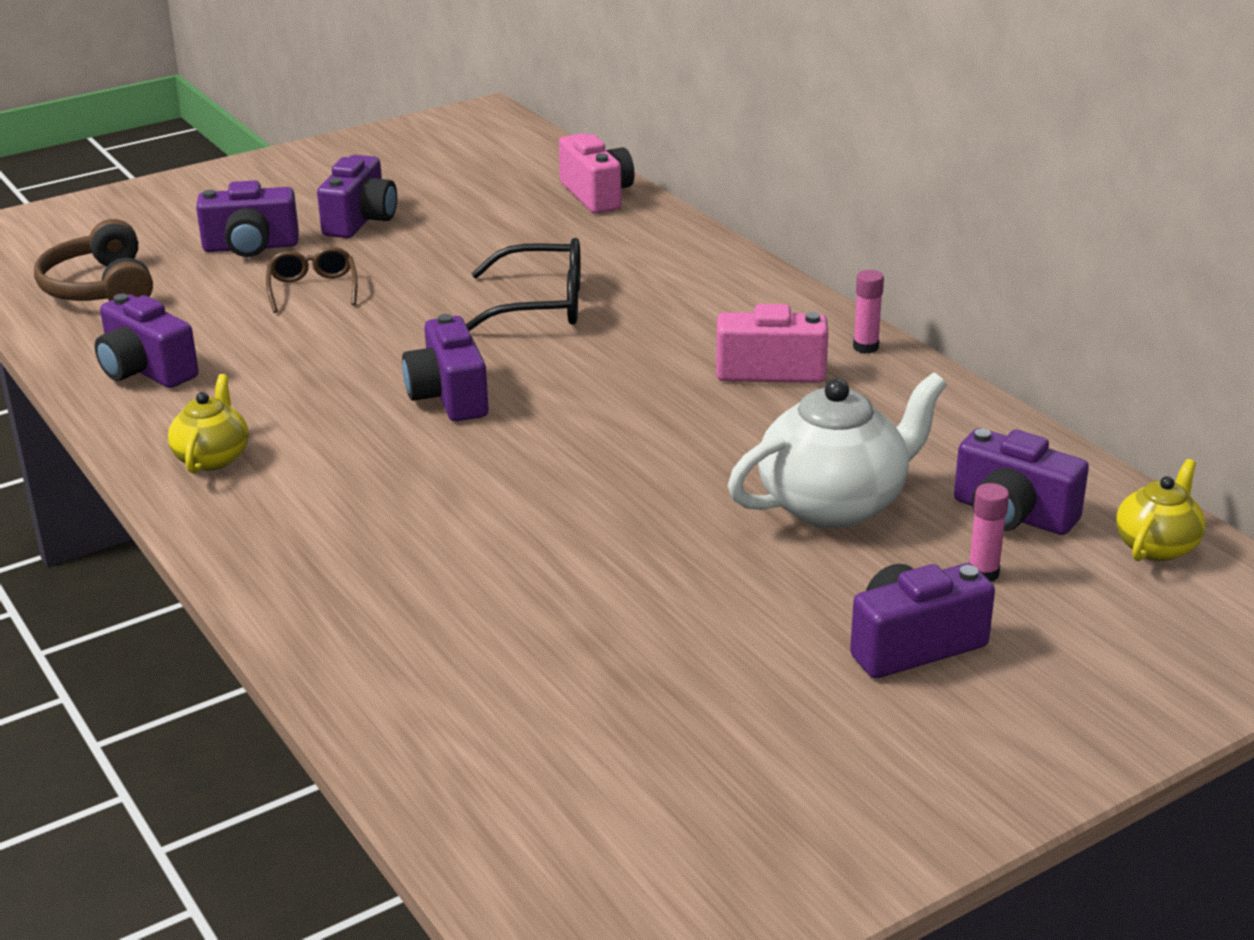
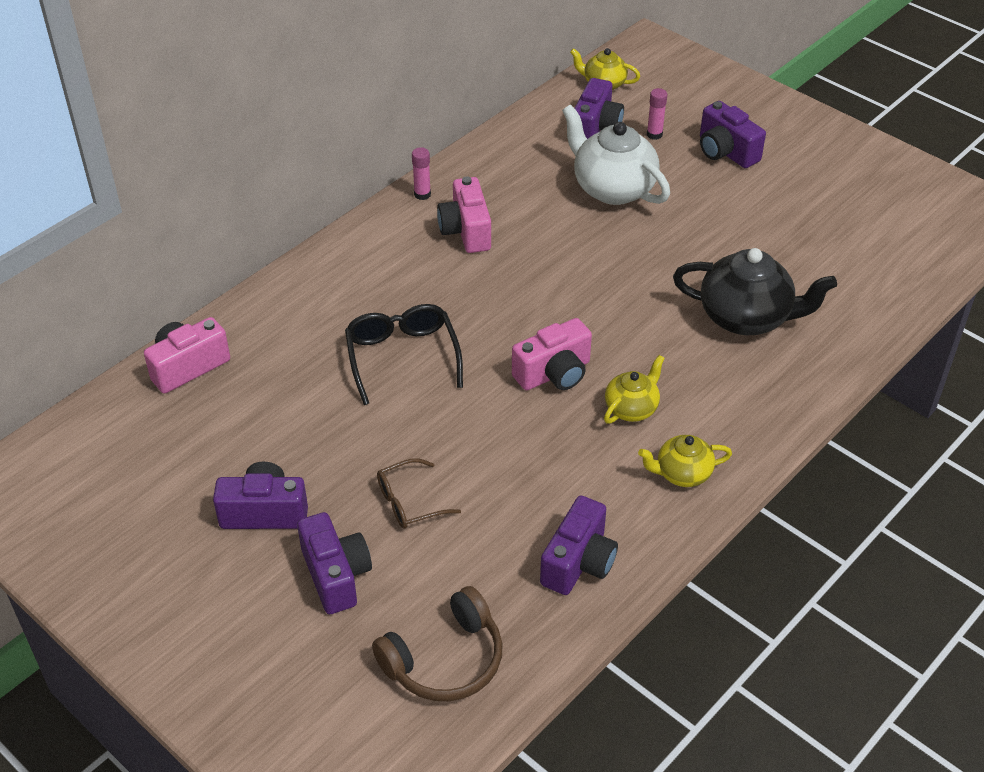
camera: 105 degrees left, 15 degrees up
(348, 441) = (631, 408): none -> yellow teapot
(449, 396) = (554, 373): purple camera -> pink camera
(463, 570) = (746, 317): none -> black teapot

